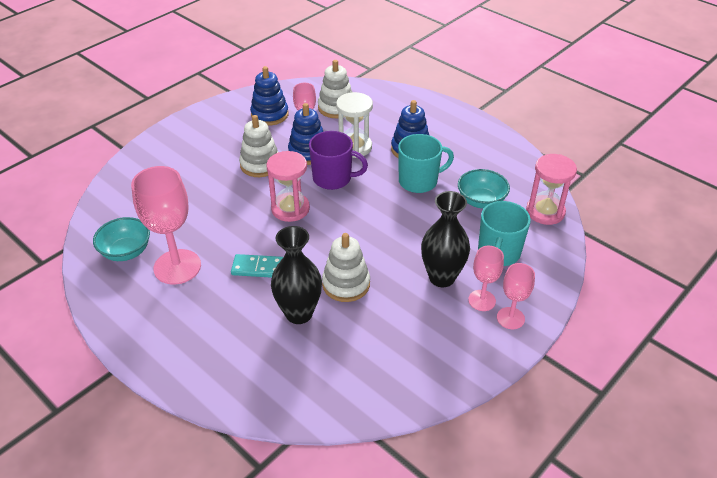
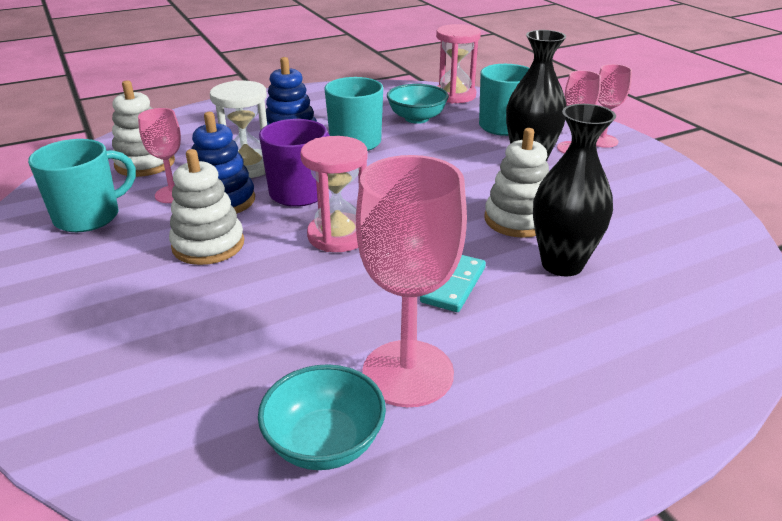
camera: 70 degrees left, 10 degrees down
(269, 114) = (89, 217): blue stacking toy -> turquoise mug

